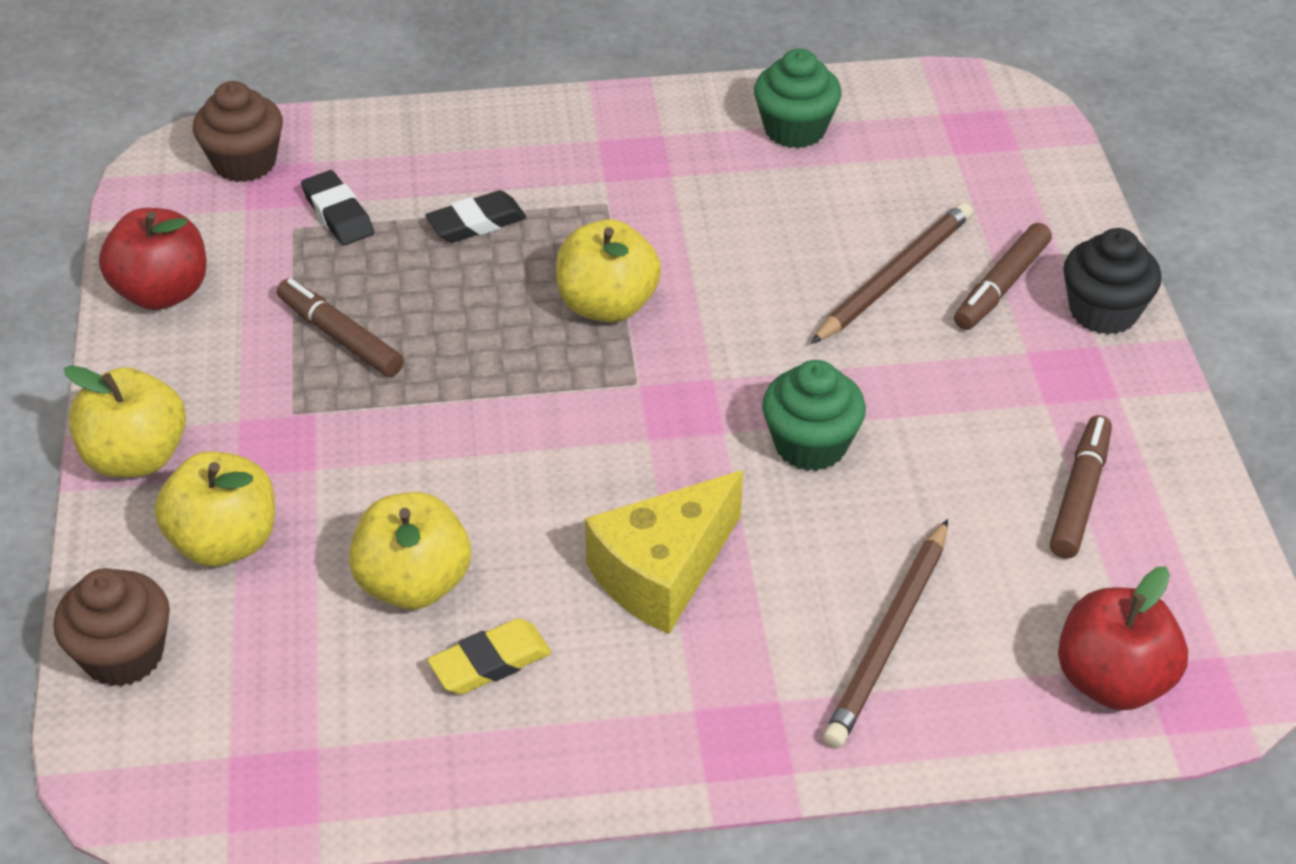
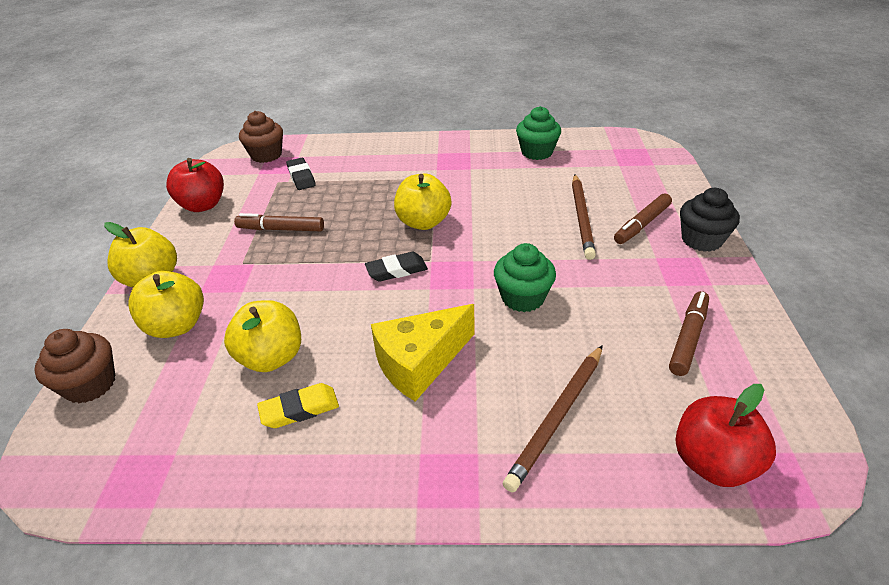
camera: 10 degrees right, 5 degrees down
(340, 337) = (281, 229): brown marker -> brown marker turned 45 degrees counterclockwise
(476, 223) = (367, 183): black eraser -> black eraser (396, 270)
(894, 277) = (581, 217): brown pencil -> brown pencil turned 135 degrees clockwise

